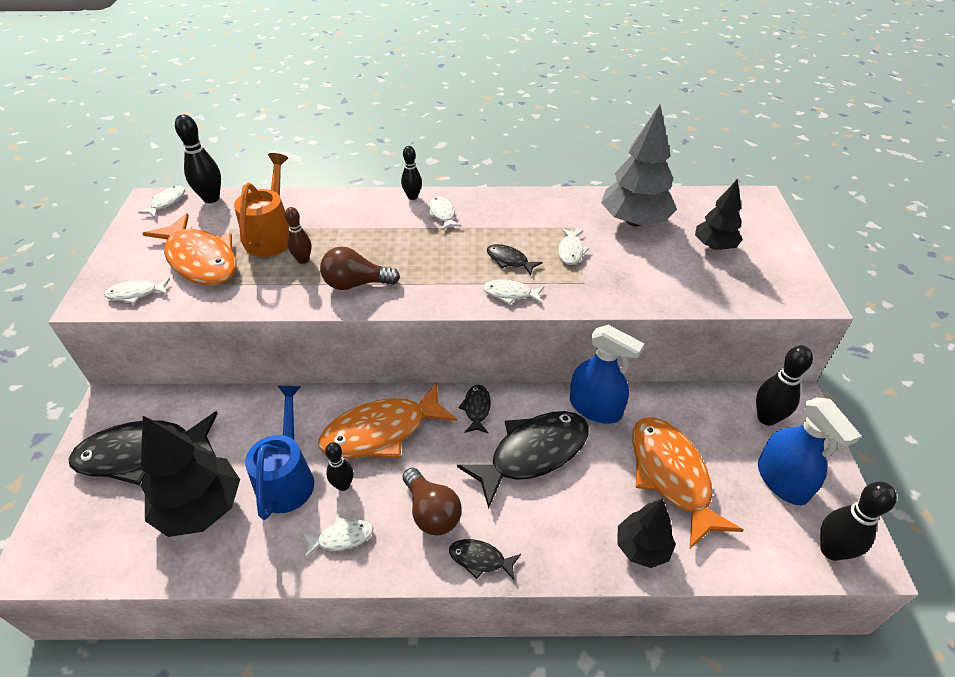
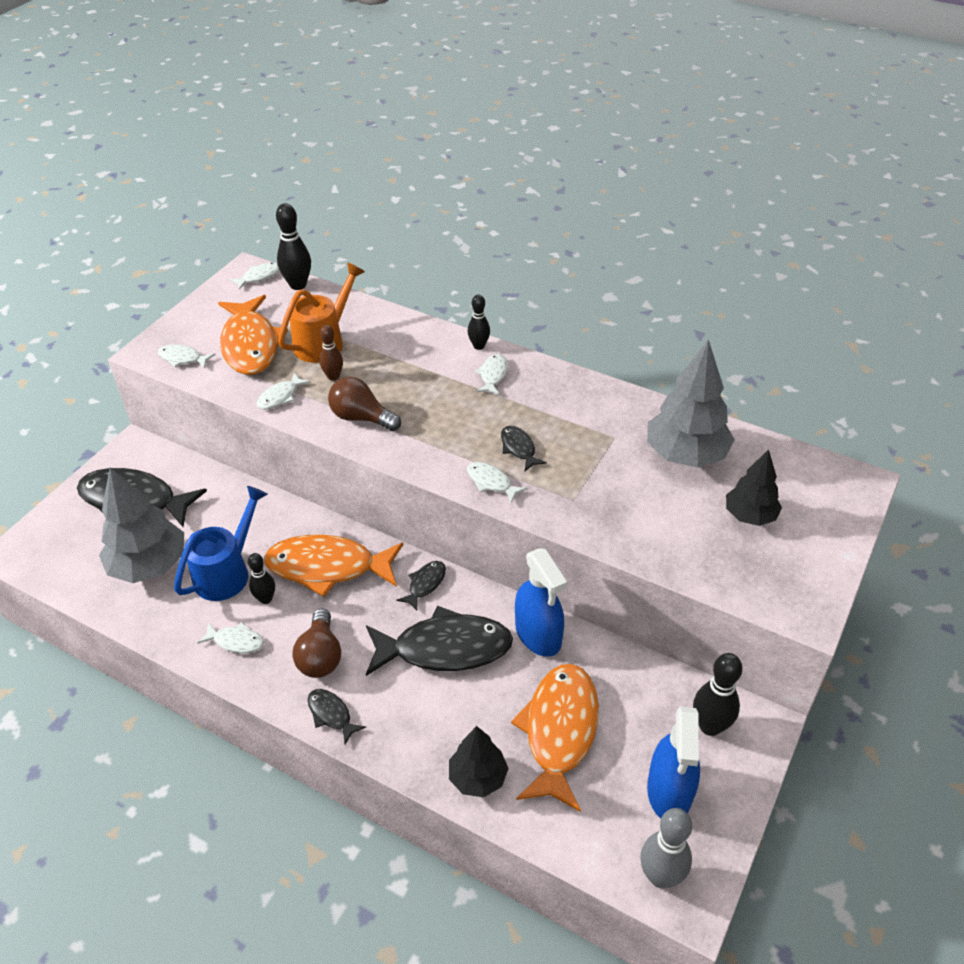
camera: 30 degrees right, 0 degrees up
(200, 508) = (149, 565): black tree -> grey tree
(571, 251) = (588, 462): white fish -> white fish (280, 397)
(831, 550) = (660, 876): black bowling pin -> grey bowling pin

